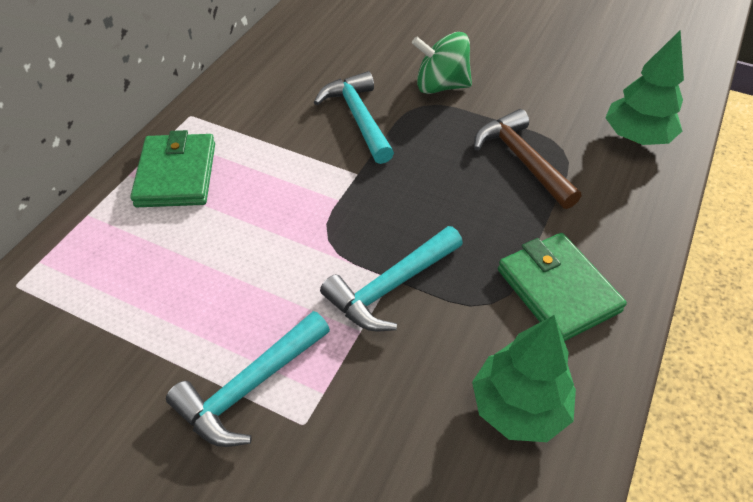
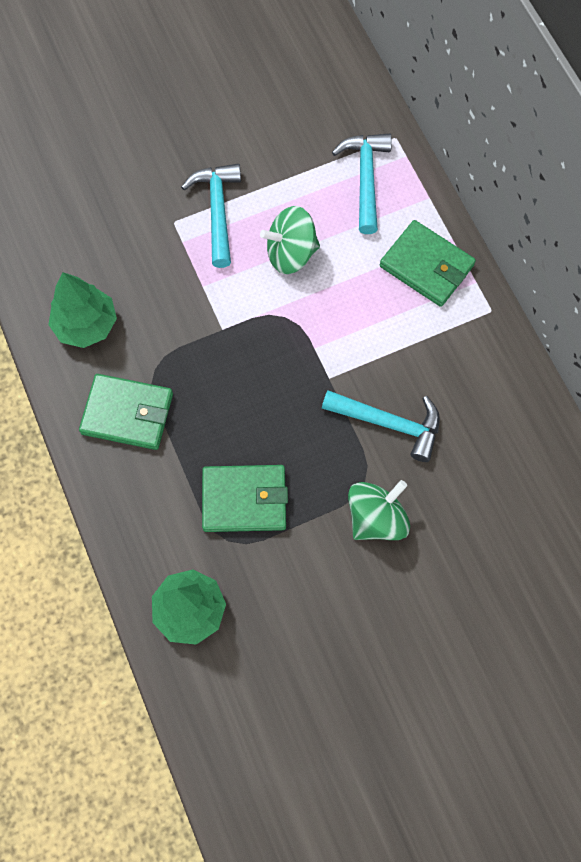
camera: 130 degrees right, 20 degrees up
(249, 281) = (291, 253): none -> green spinning top
(390, 287) = (216, 324): turquoise hammer -> turquoise hammer (365, 178)
(521, 160) = (244, 500): brown hammer -> green wallet

